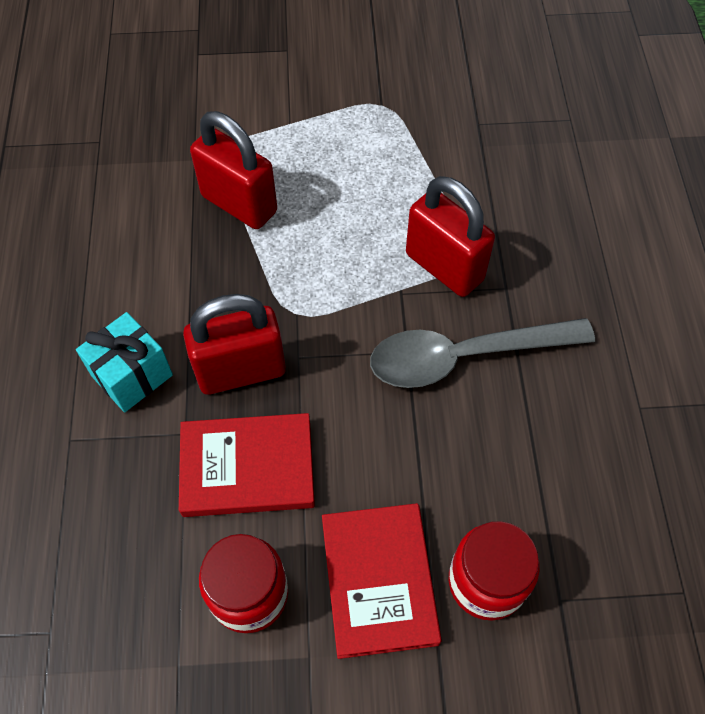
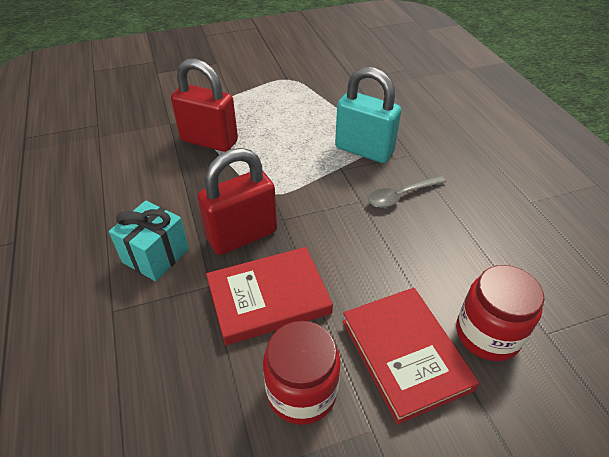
camera: 15 degrees left, 15 degrees down
(444, 267) = (364, 150): red padlock -> turquoise padlock
(464, 356) = (401, 196): grey spoon -> grey spoon, size x0.54

